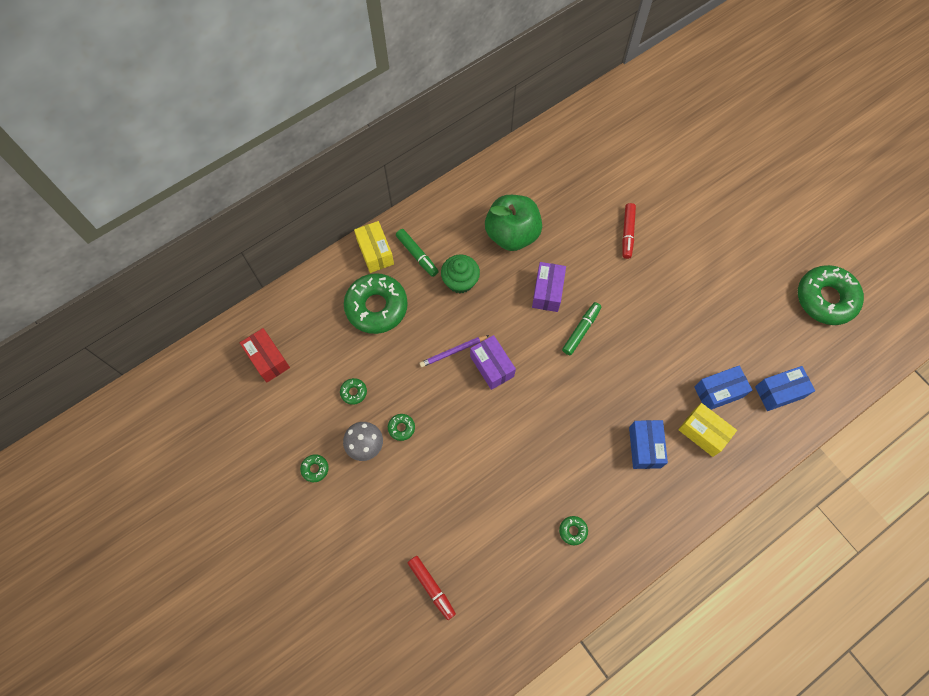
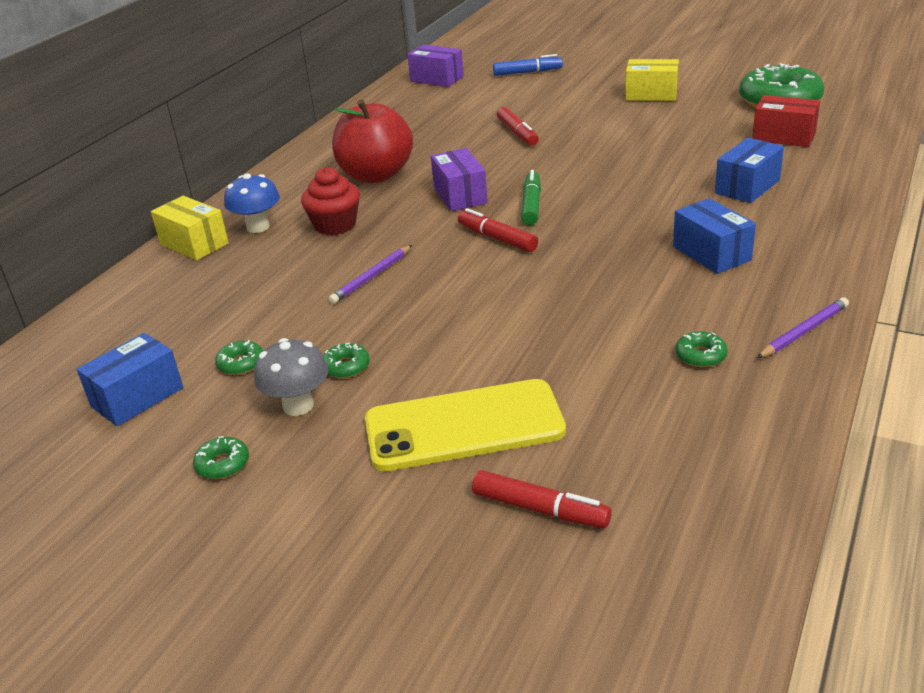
camera: 25 degrees left, 35 degrees down
(268, 359) = (69, 386): red box -> red box (783, 136)
(376, 307) = (226, 282): green donut -> none
(417, 255) = (258, 227): green marker -> blue mushroom
(431, 511) = (464, 426): none -> yellow phone
(460, 281) = (335, 225): green cupcake -> red cupcake
(492, 366) = (438, 269): purple box -> purple box (437, 79)
(512, 234) = (376, 175): green apple -> red apple
(540, 355) = (497, 238): none -> red marker
(637, 546) = (804, 331): none -> purple pencil
(689, 144) = (527, 72): none -> blue marker
(703, 433) = (768, 218): yellow box -> yellow box (651, 94)
(779, 392) = (814, 163): blue box -> blue box (137, 397)

